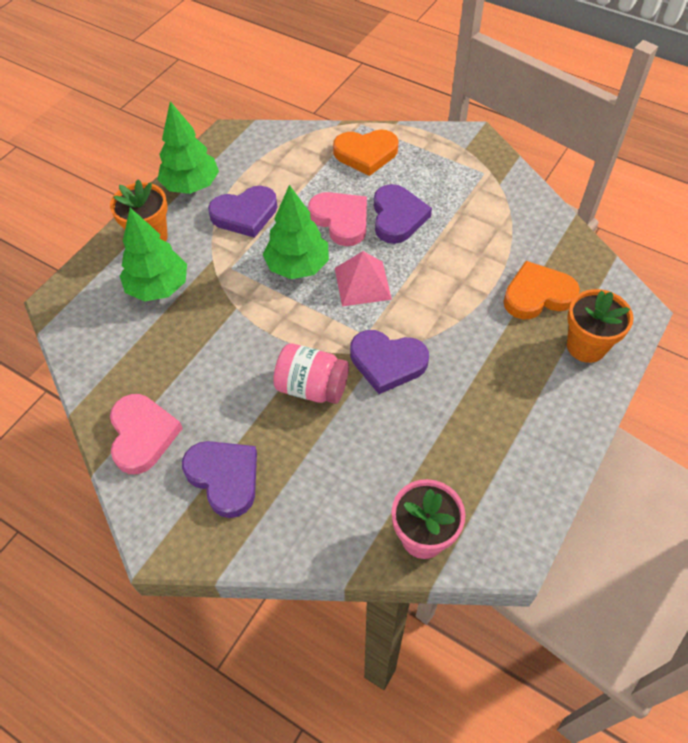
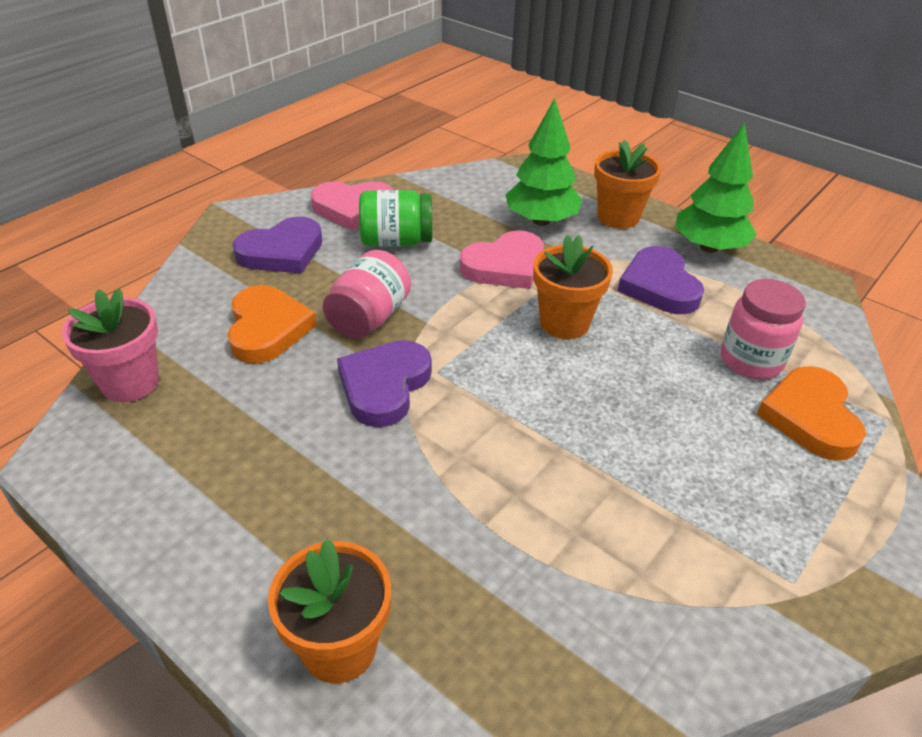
camera: 95 degrees right, 15 degrees down
(198, 388) = (396, 241): none -> green jar
(297, 266) = (564, 323): green tree -> orange flower pot
(320, 174) = (751, 361): none -> pink jar
(341, 220) = (652, 372): pink heart -> pink heart (505, 266)
(362, 283) = (527, 379): pink pyramid -> none
(397, 217) = (662, 435): purple heart -> none
(537, 295) = (471, 598): orange heart -> orange heart (267, 329)

